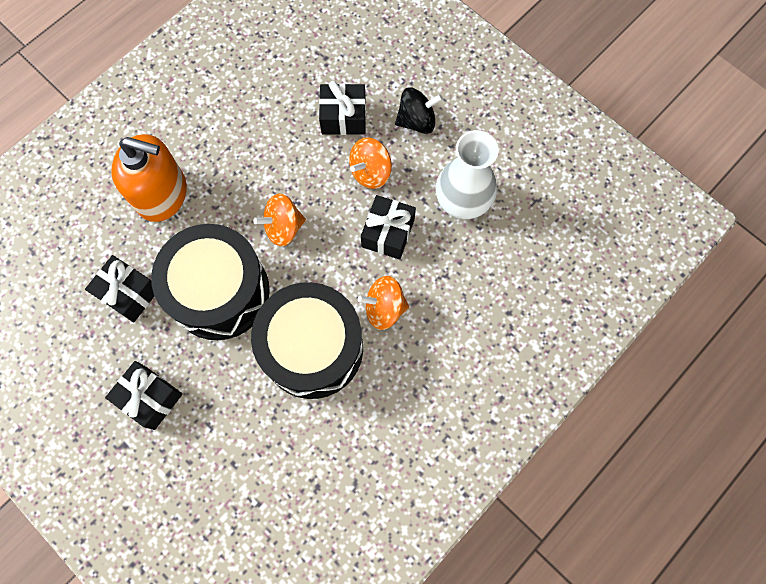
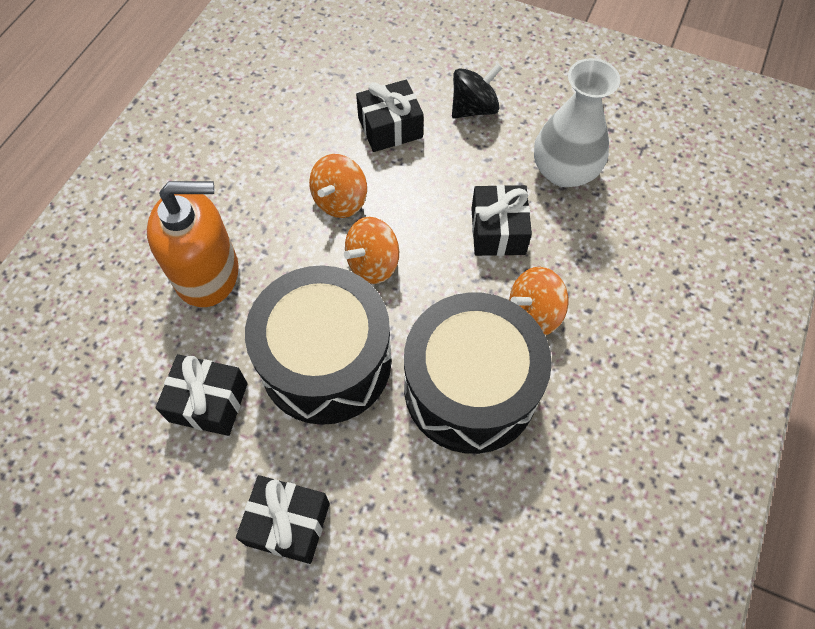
camera: 20 degrees left, 10 degrees down
(370, 172) = (447, 174): orange spinning top -> orange spinning top (340, 201)

